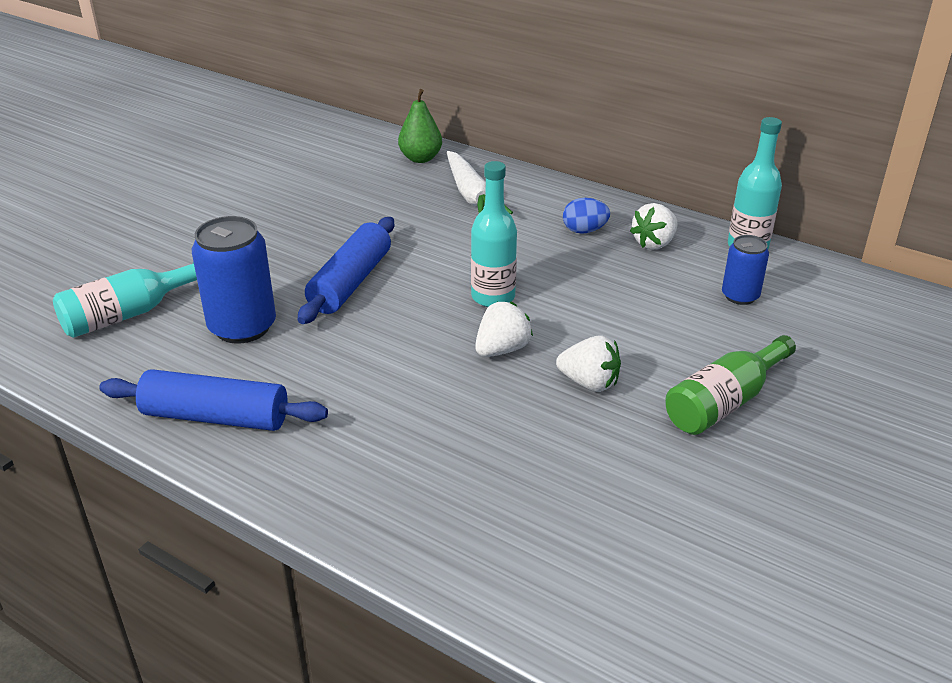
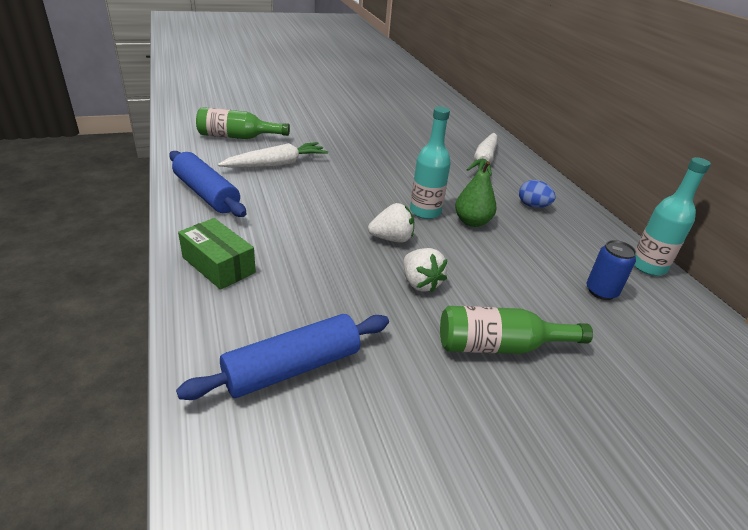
camera: 35 degrees right, 0 degrees up
(128, 314) = (238, 137): turquoise bottle -> green bottle
(242, 327) = (276, 164): blue can -> white carrot
(350, 282) = (357, 170): blue rolling pin -> blue rolling pin (292, 368)
(368, 492) = (218, 265): none -> green box
(420, 158) = (478, 133): green pear -> green pear (472, 222)
(654, 243) = (574, 233): white strawberry -> none

